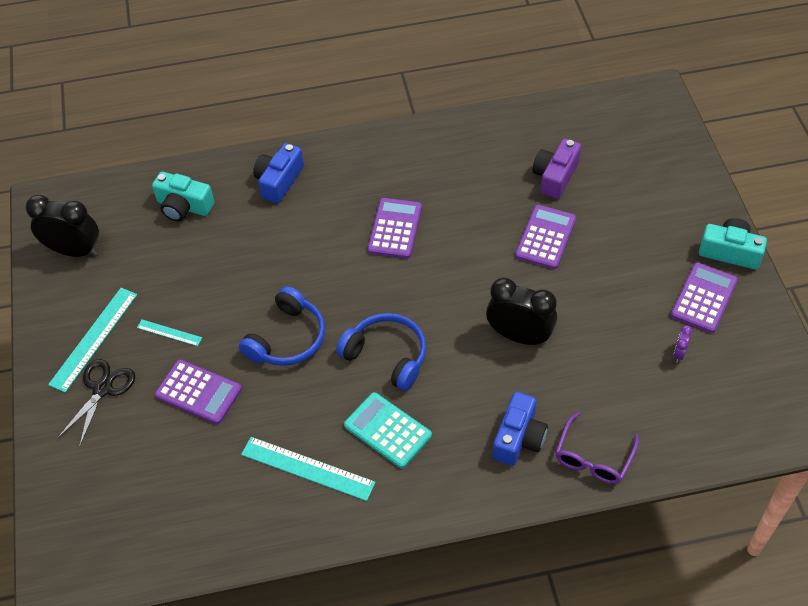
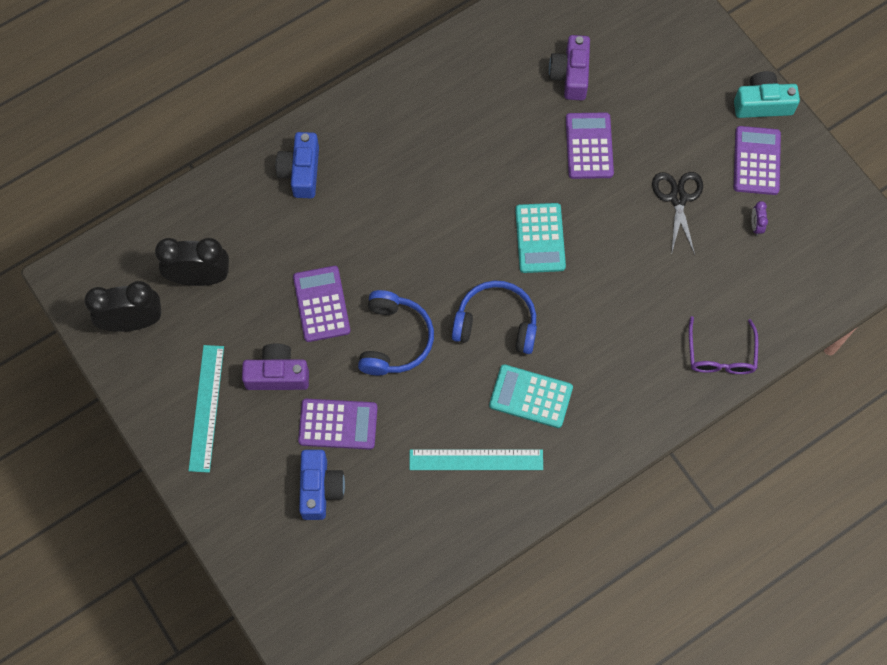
camera: 25 degrees left, 15 degrees up
(102, 389) = (244, 455): black scissors -> black scissors (678, 198)
(169, 332) = (277, 374): turquoise ruler -> purple camera
(184, 206) = (218, 234): turquoise camera -> none
(395, 229) = (442, 186): purple calculator -> purple calculator (321, 304)
(463, 298) = (540, 238): none -> turquoise calculator
(519, 336) = (608, 259): black clock -> black clock (200, 277)
(519, 438) = (649, 360): blue camera -> blue camera (320, 488)

